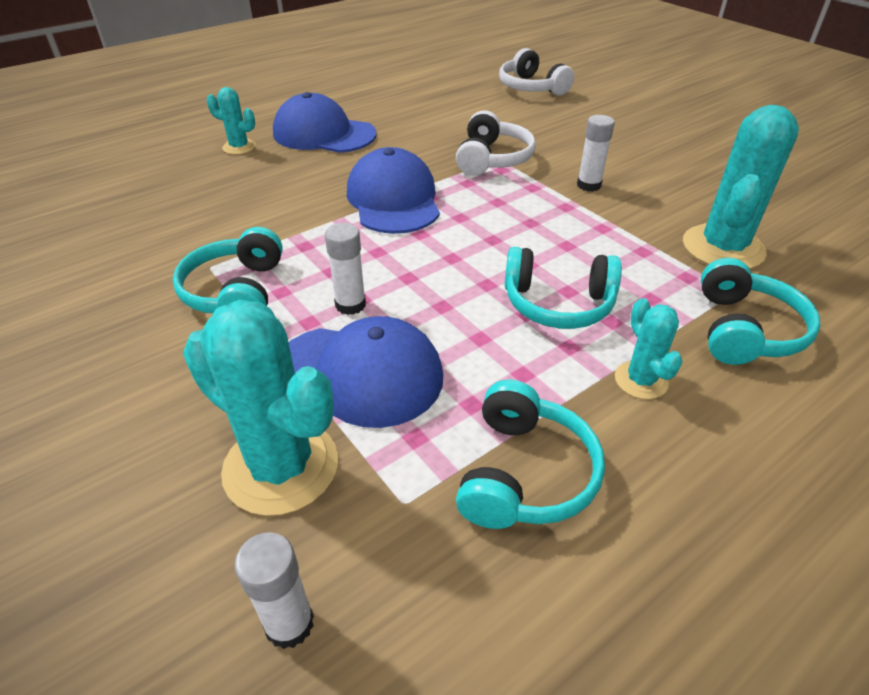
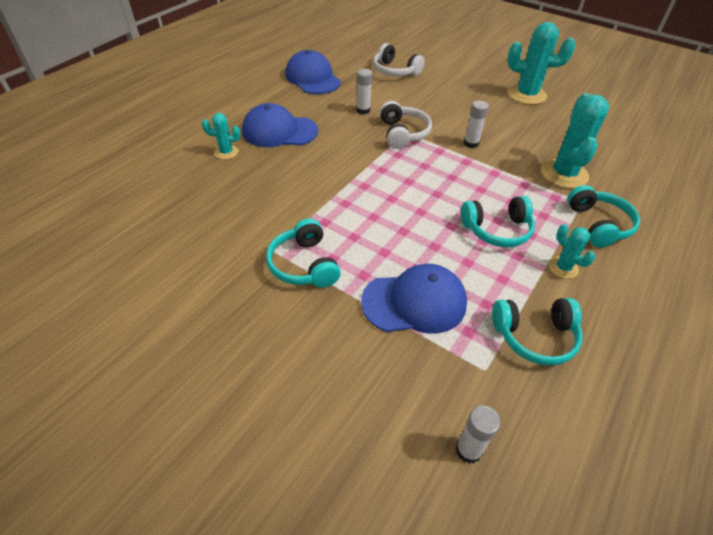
camera: 20 degrees left, 5 degrees up
(281, 467) = (408, 369): turquoise cactus -> turquoise cactus (526, 95)
(350, 305) = (381, 257): white glue stick -> white glue stick (363, 110)
(393, 199) = (359, 176): blue cap -> blue cap (312, 78)
(524, 473) = (535, 336): turquoise headphones -> turquoise headphones turned 90 degrees clockwise

